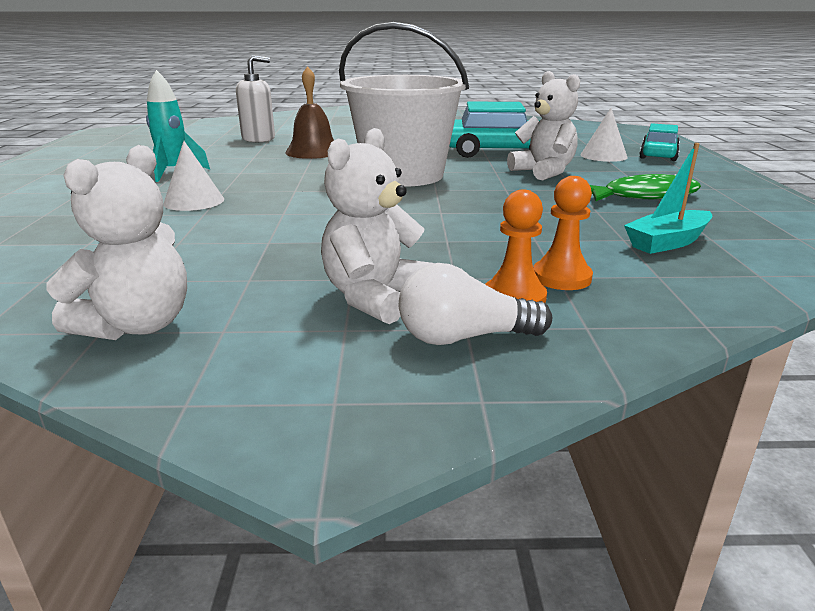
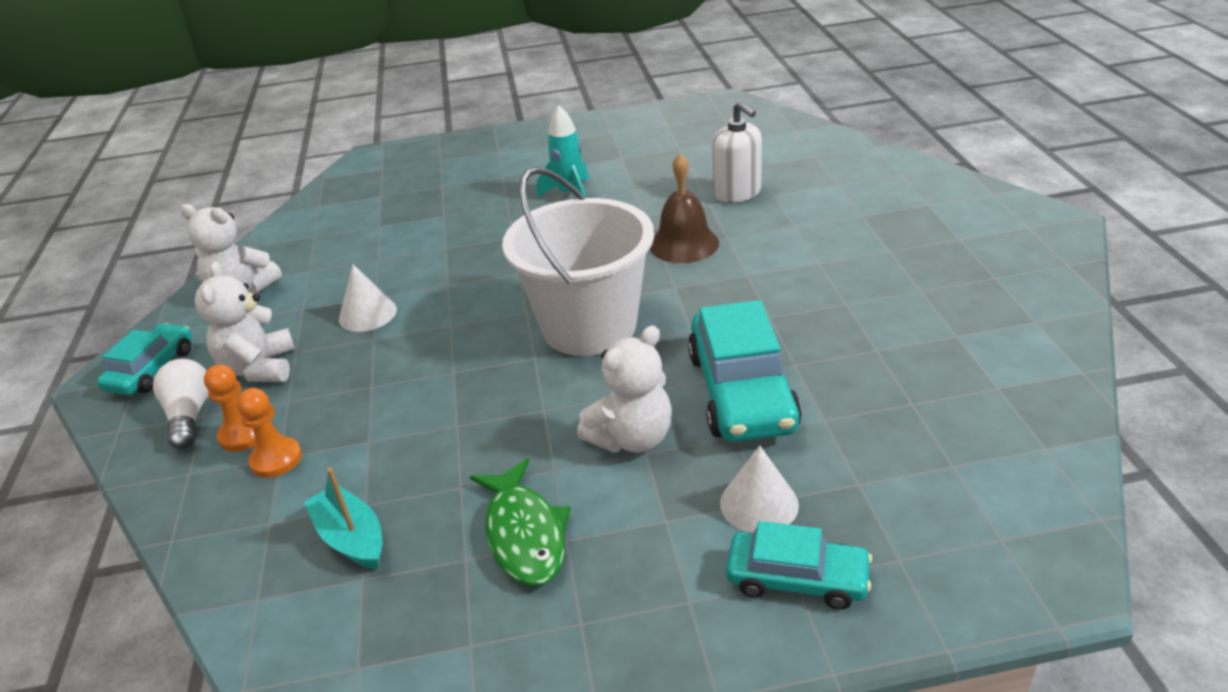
camera: 85 degrees right, 10 degrees up
(194, 201) = (478, 233): white cone -> white cone (367, 314)
(316, 388) = (152, 369): none -> turquoise car
(375, 298) = (259, 368): white teddy bear -> white teddy bear turned 120 degrees counterclockwise

